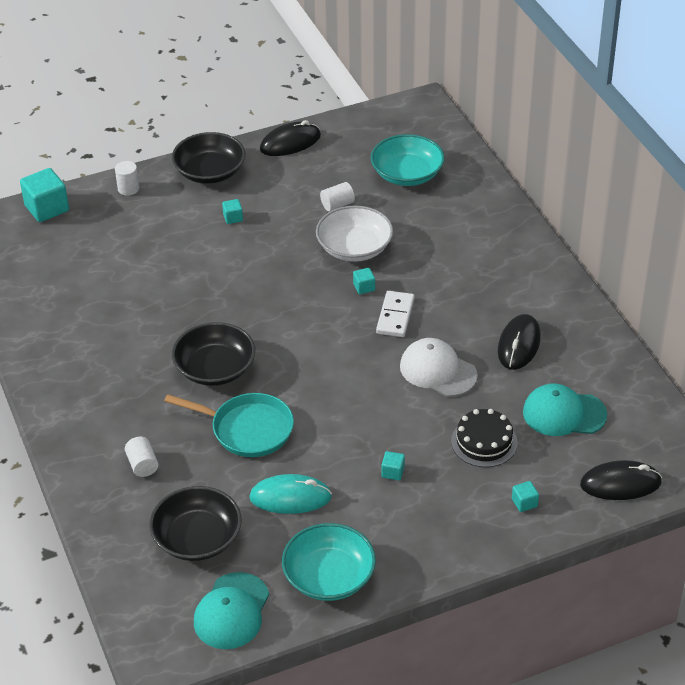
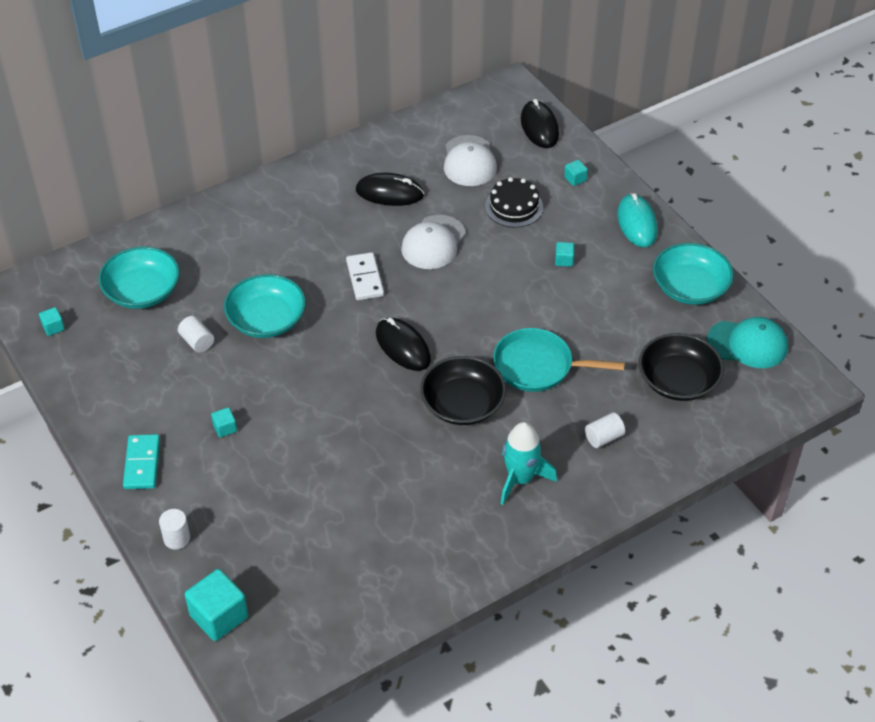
camera: 100 degrees left, 5 degrees up
(114, 397) = (520, 479): none -> turquoise rocket
(210, 172) = (142, 463): black bowl -> turquoise domino
(247, 429) = (538, 366): turquoise pan -> turquoise pan turned 90 degrees counterclockwise
(290, 142) = (86, 397): black mouse -> black mouse (403, 347)
(290, 497) = (612, 324): turquoise mouse -> turquoise mouse (637, 223)
(354, 248) = (266, 320): white bowl -> turquoise bowl
(364, 287) = (326, 306): turquoise cube -> turquoise cube (53, 327)
(395, 316) = (365, 278): white domino -> white domino turned 75 degrees clockwise
(564, 413) = (469, 161): turquoise cap -> white cap

